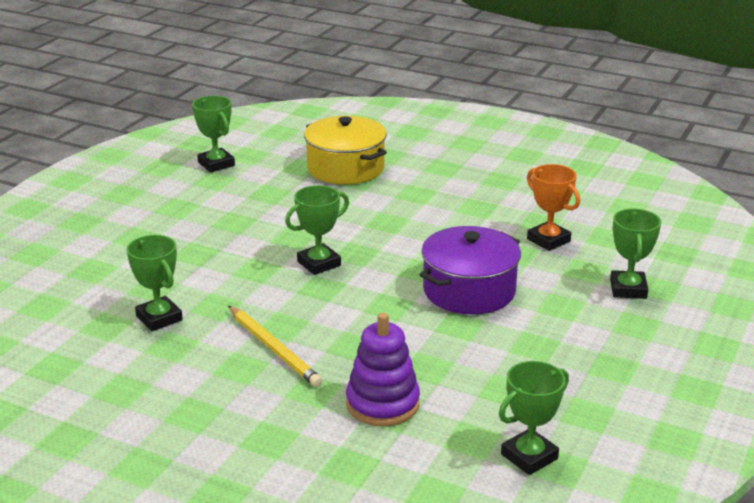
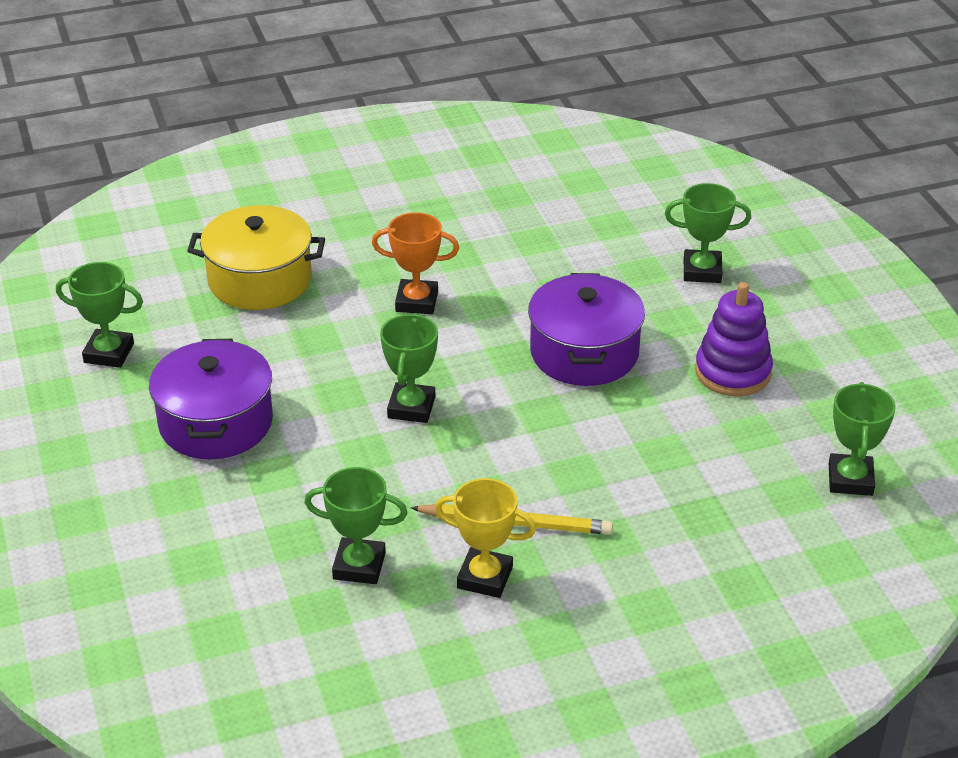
camera: 45 degrees left, 10 degrees up
(210, 217) = (216, 423): none -> purple pot
(210, 363) = (485, 577): none -> yellow trophy
(382, 404) = (683, 511): purple stacking toy -> purple stacking toy (733, 372)
(548, 240) = (570, 256): orange trophy -> orange trophy (416, 302)
(628, 289) = (702, 271): green trophy -> green trophy turned 45 degrees counterclockwise

